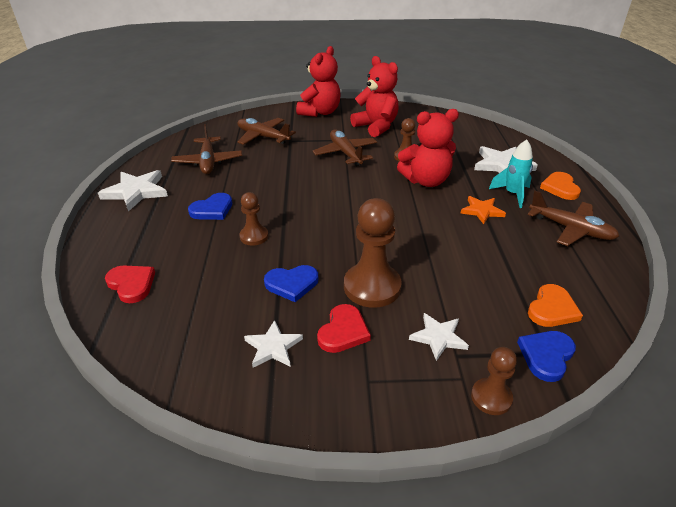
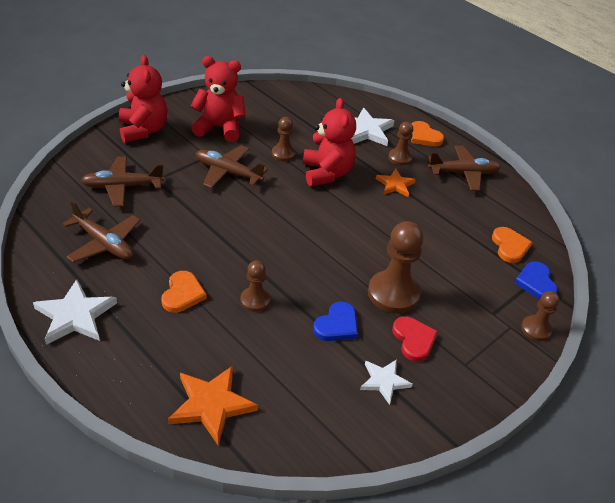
camera: 45 degrees left, 5 degrees up
(131, 284) = (211, 405): red heart -> orange star
(212, 209) = (182, 294): blue heart -> orange heart
(426, 181) = (326, 173): red teddy bear -> red teddy bear turned 45 degrees counterclockwise
(438, 337) = (471, 307): white star -> none
(512, 194) = (400, 158): turquoise rocket -> brown pawn

